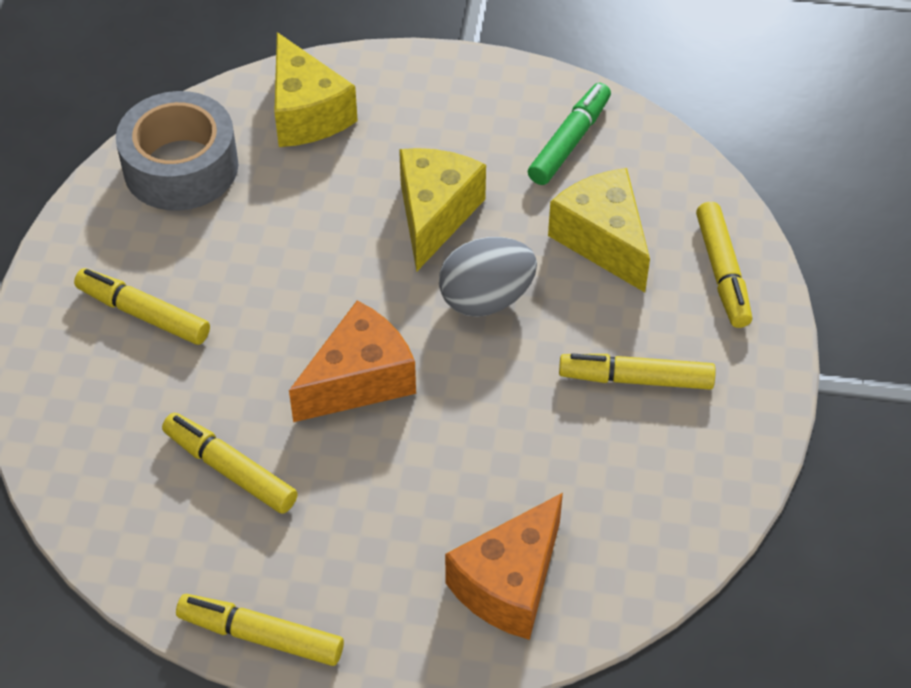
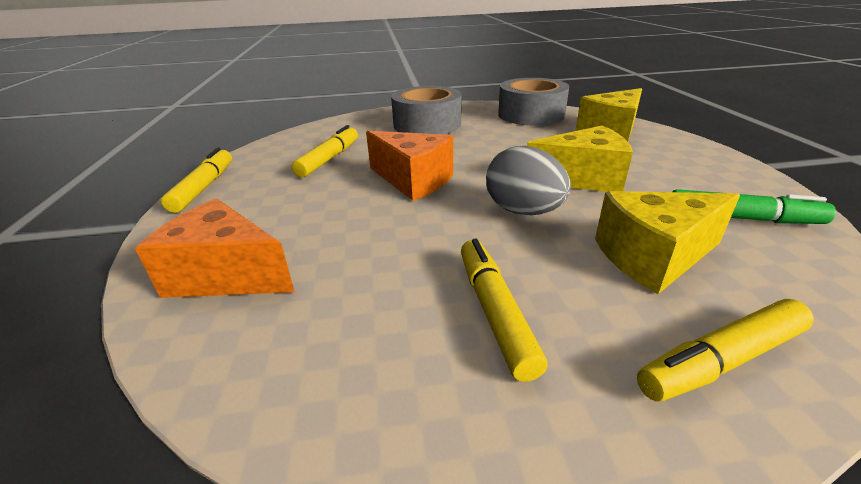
camera: 75 degrees right, 20 degrees down
(143, 314) = (427, 124): yellow marker -> grey tape
(603, 240) = (653, 257): yellow cheese -> yellow cheese turned 150 degrees counterclockwise

